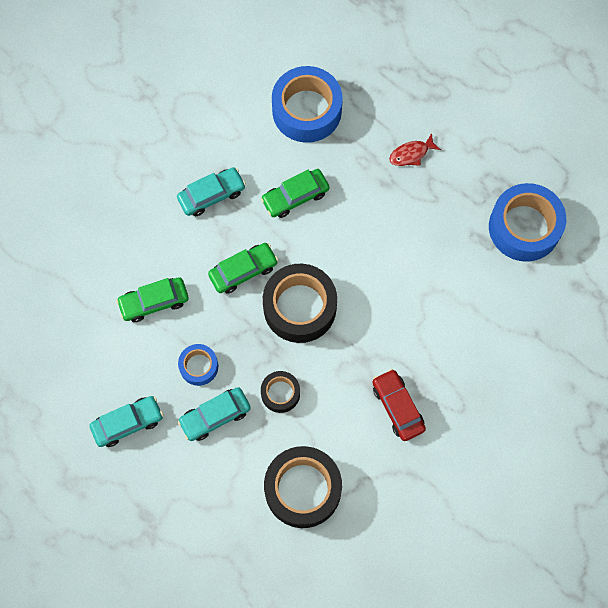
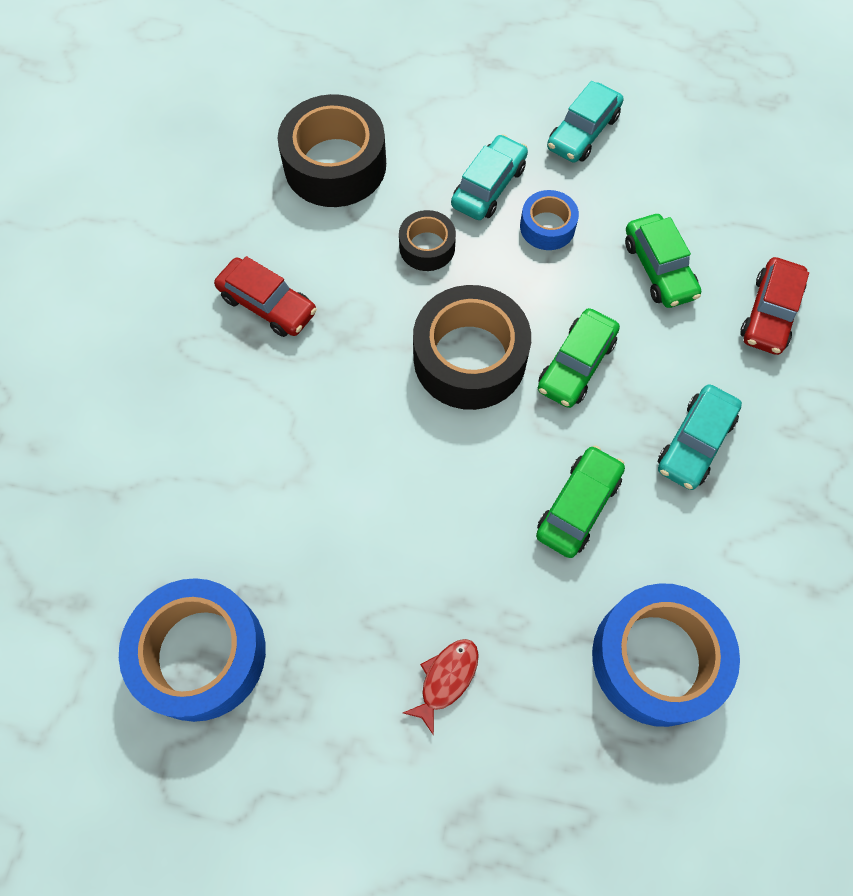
camera: 150 degrees right, 5 degrees down
(114, 241) = (769, 313): none -> red car
(154, 302) = (658, 269): green car -> green car turned 120 degrees clockwise

